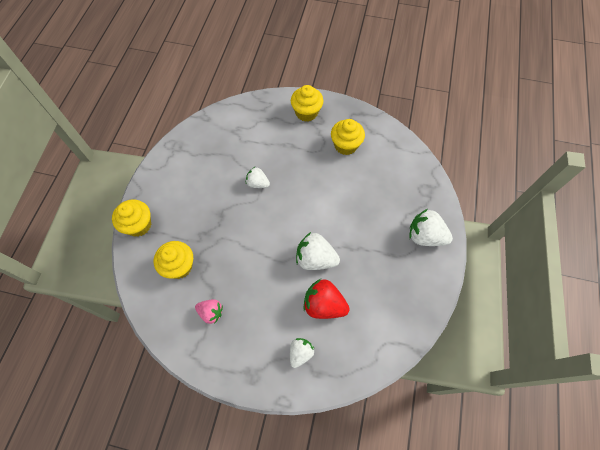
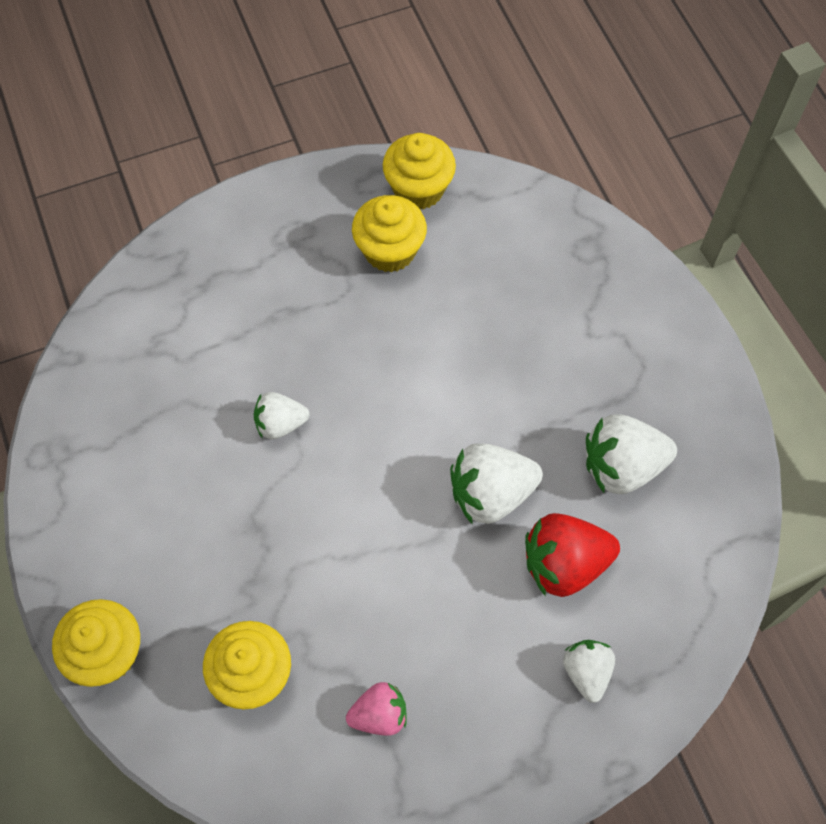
camera: 35 degrees left, 0 degrees up
(306, 112) = (268, 230): yellow cupcake -> yellow cupcake (418, 189)
(425, 236) = (644, 333): white strawberry -> white strawberry (622, 466)

